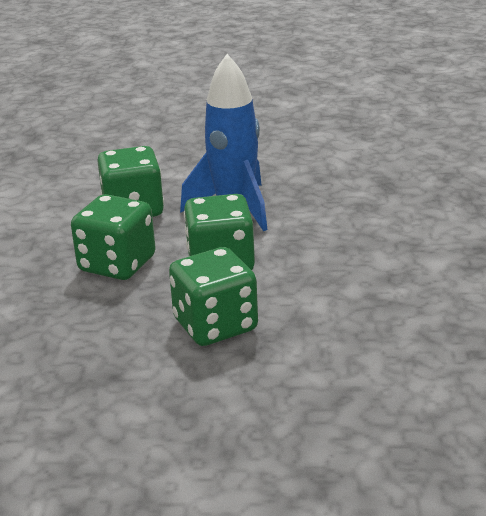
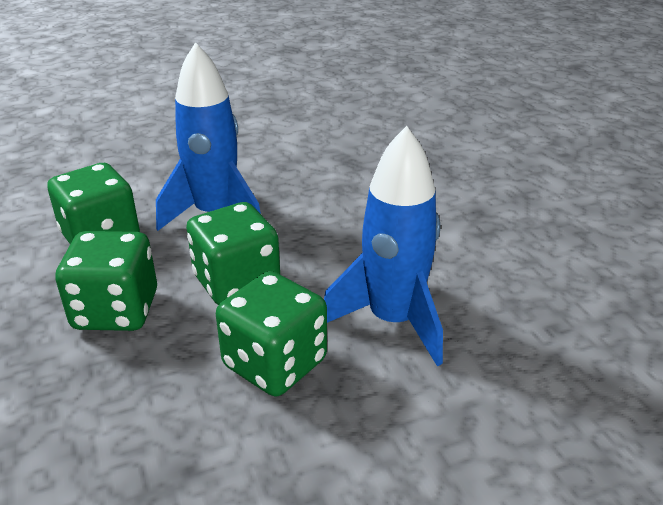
camera: 25 degrees left, 5 degrees up
(332, 317) = (393, 321): none -> blue rocket

